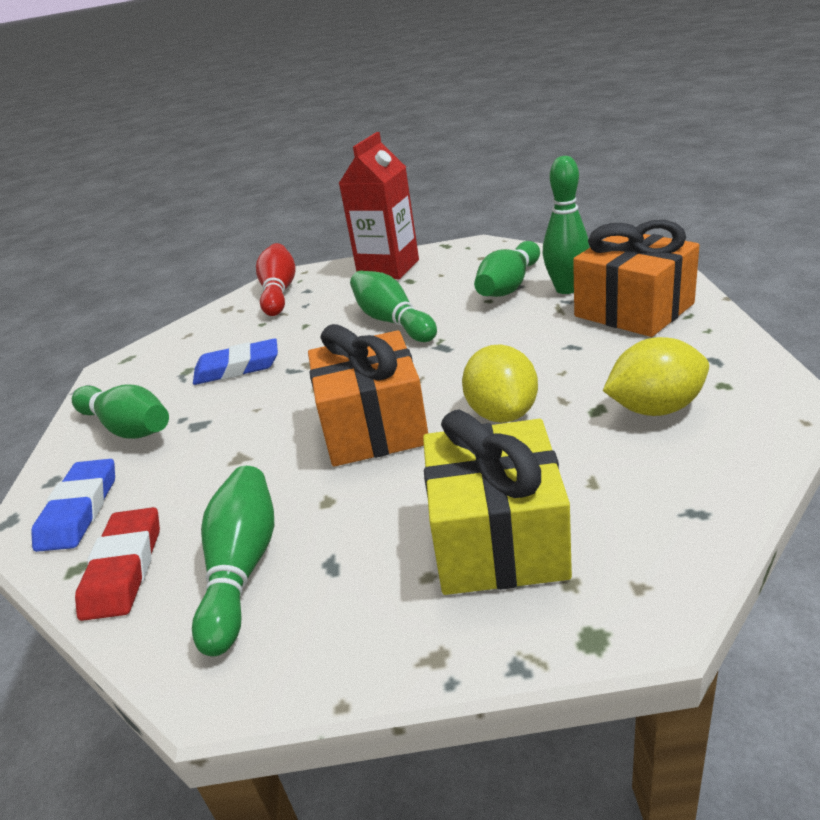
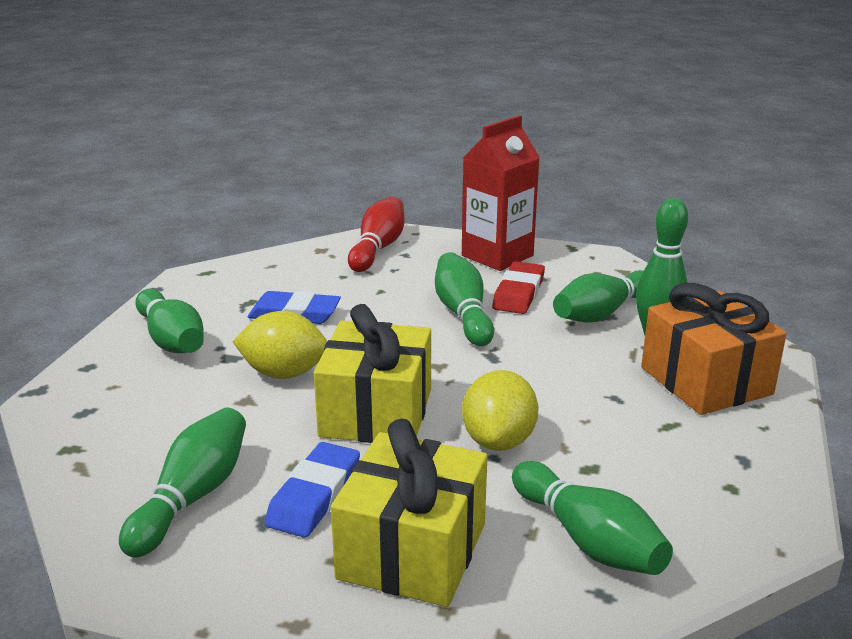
camera: 15 degrees right, 5 degrees down
(79, 510) = (96, 400): blue eraser -> blue eraser (314, 495)
(124, 568) = (104, 462): red eraser -> red eraser (518, 293)
(373, 427) = (376, 413): orange gift -> yellow gift
(645, 470) = (588, 539): none -> green bowling pin
(655, 408) = (644, 487): yellow lemon -> yellow lemon (284, 373)

